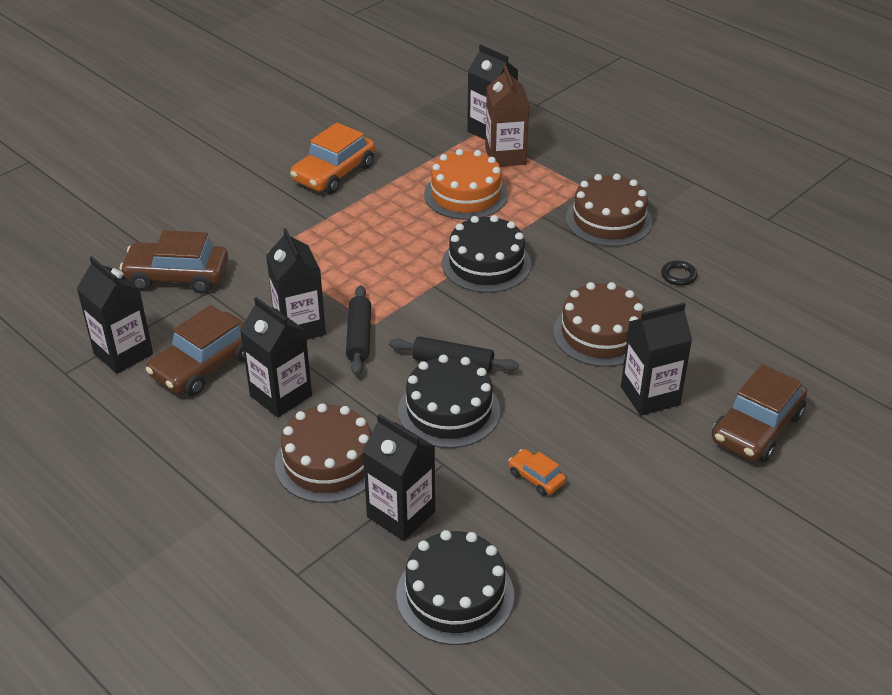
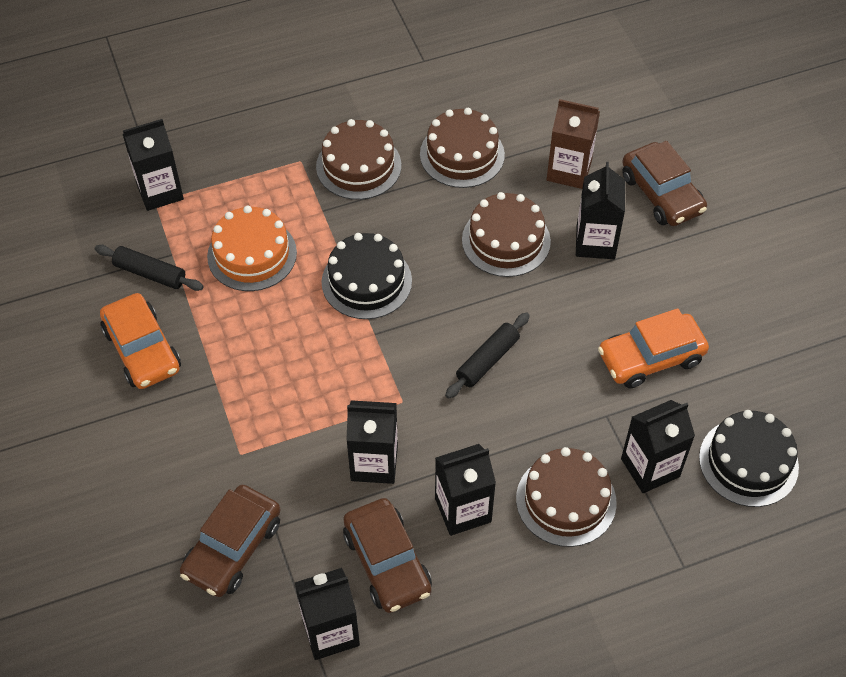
camera: 65 degrees left, 15 degrees up
(359, 337) = (415, 419): black rolling pin -> black rolling pin (150, 273)
(449, 410) = (545, 387): black cake -> none
(505, 156) = (210, 198): brown carton -> brown carton (569, 171)
(536, 478) = (650, 357): orange car -> orange car, size x2.06
(678, 275) = (462, 154): black ring -> brown cake

